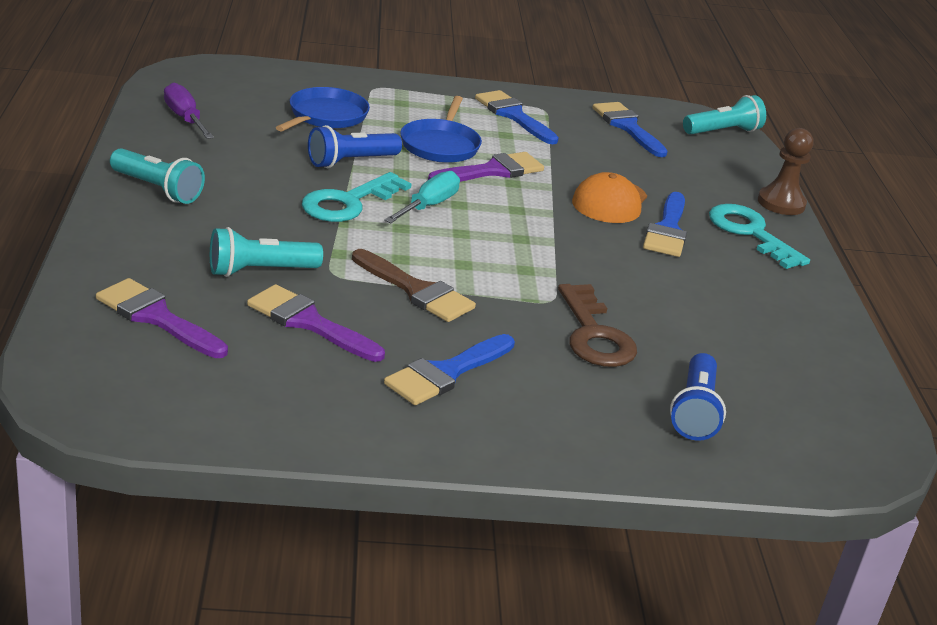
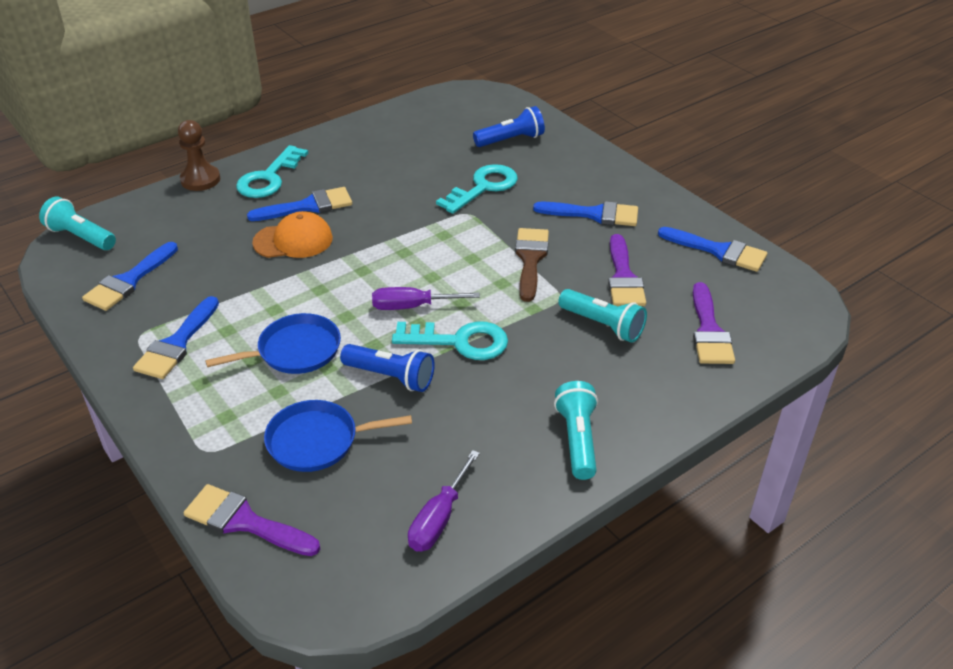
camera: 120 degrees left, 10 degrees up
(256, 411) = (719, 251): none -> blue brush
(428, 206) = (412, 306): turquoise screwdriver -> purple screwdriver
(492, 171) = (311, 306): purple brush -> purple brush (244, 522)
(594, 334) = (483, 187): brown key -> turquoise key

